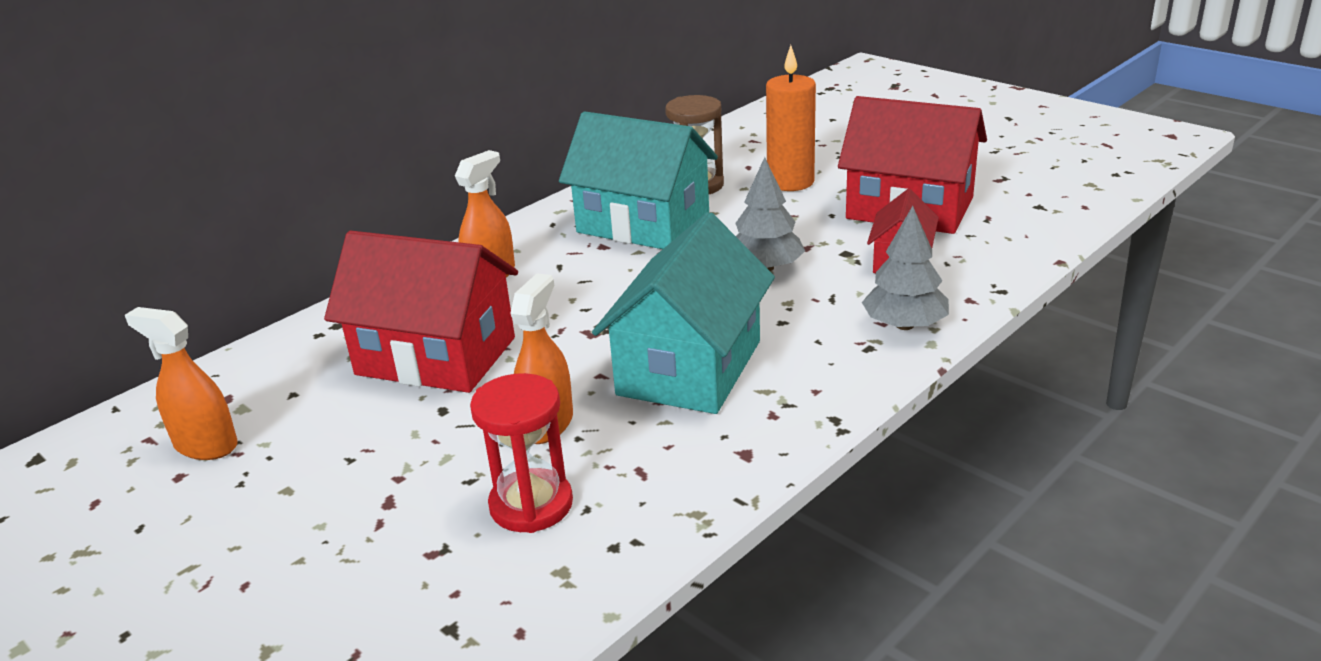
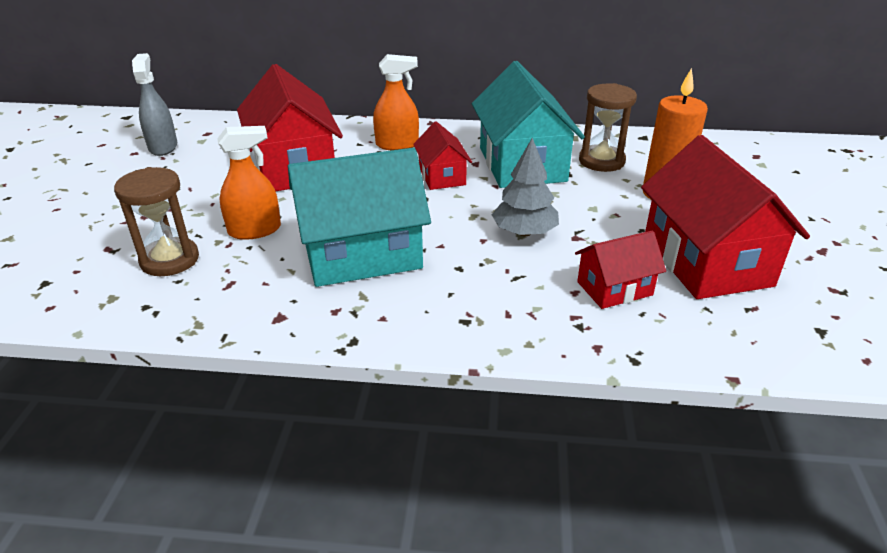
camera: 50 degrees right, 5 degrees up
(205, 445) = (163, 147): orange spray bottle -> grey spray bottle
(531, 505) = (170, 260): red hourglass -> brown hourglass
(601, 273) = (442, 176): none -> red house
(904, 325) = (516, 326): grey tree -> none

